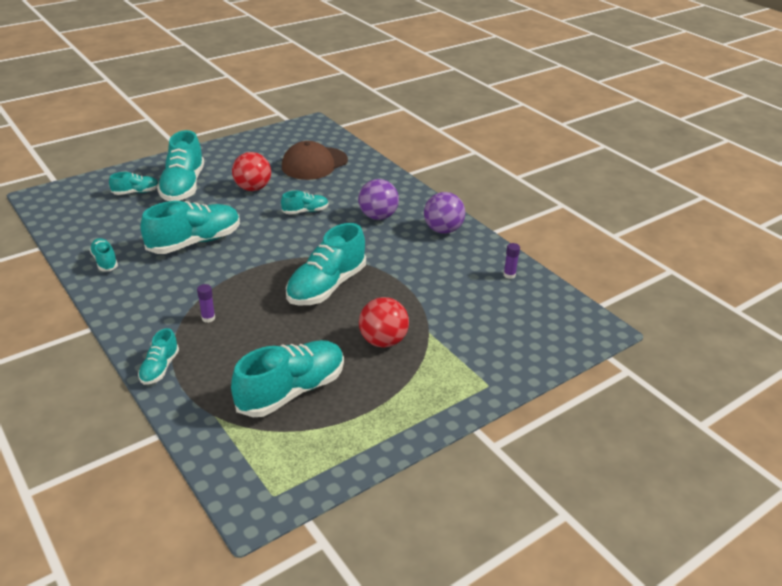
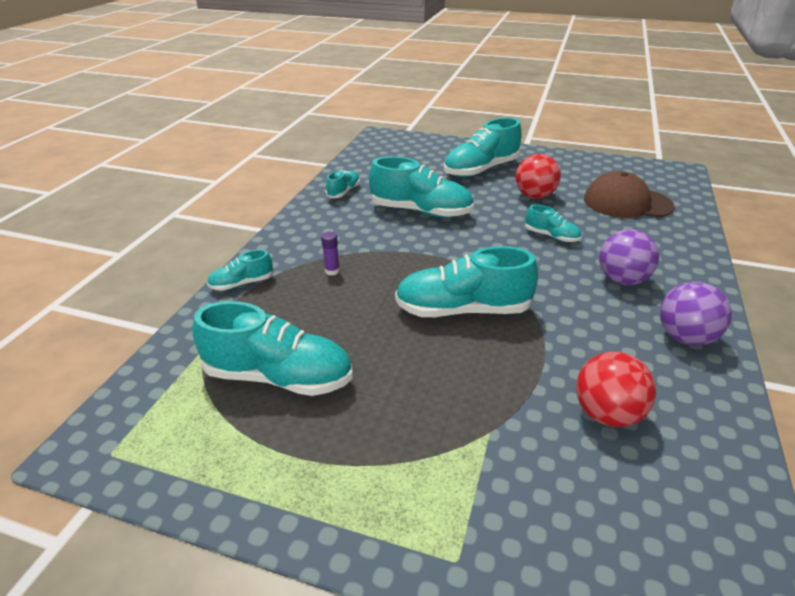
camera: 55 degrees right, 0 degrees up
(136, 192) = (441, 159): turquoise shoe -> none
(383, 341) = (427, 400): red ball -> red ball (606, 414)
(509, 275) = (706, 449): purple glue stick -> none

